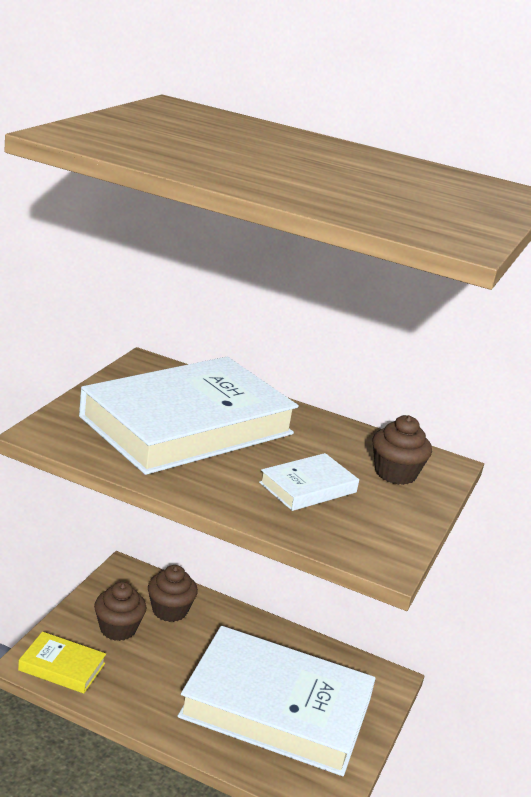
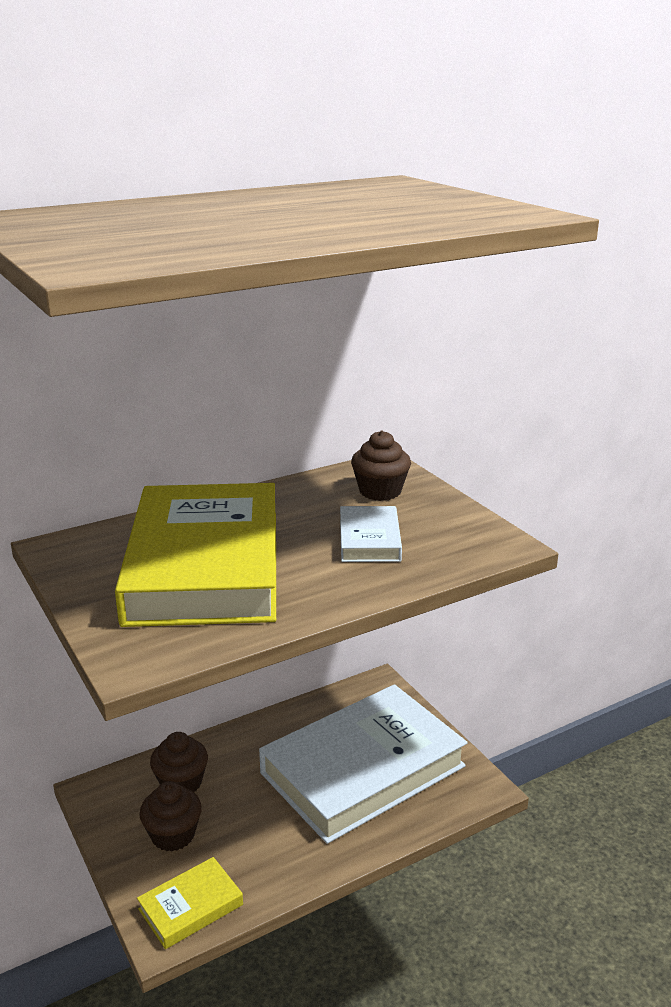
camera: 50 degrees left, 0 degrees up
(187, 425) = (205, 565): white book -> yellow book

